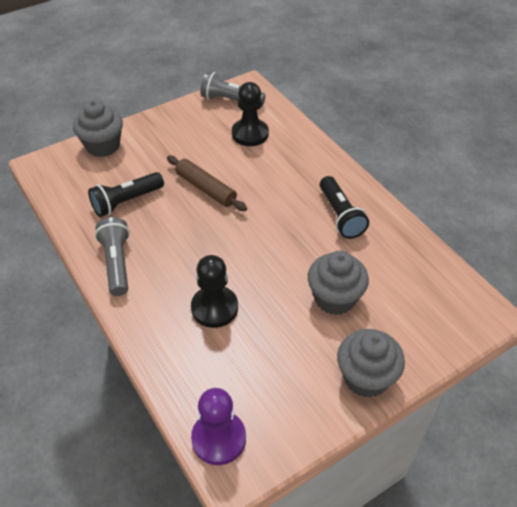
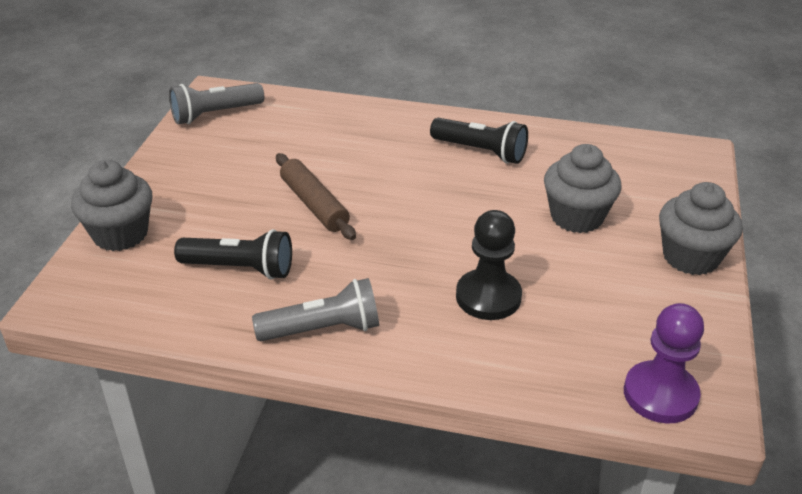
camera: 45 degrees left, 10 degrees down
(117, 263) = (323, 329): grey flashlight -> grey flashlight turned 135 degrees clockwise
(126, 202) = (240, 268): black flashlight -> black flashlight turned 90 degrees counterclockwise
(206, 188) = (314, 204): brown rolling pin -> brown rolling pin turned 60 degrees clockwise
(250, 134) = (285, 132): black pawn -> none

